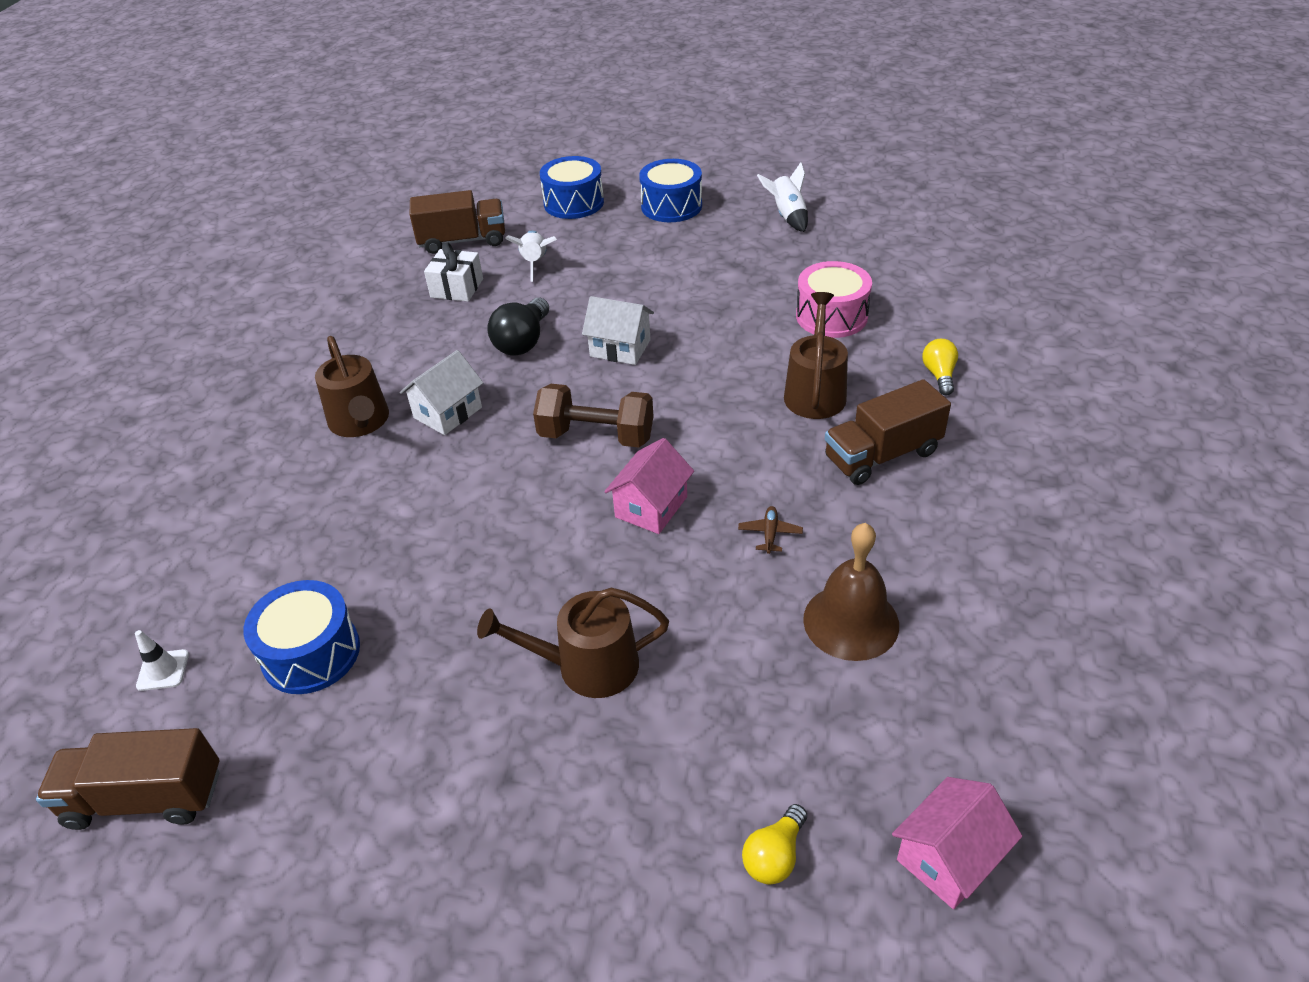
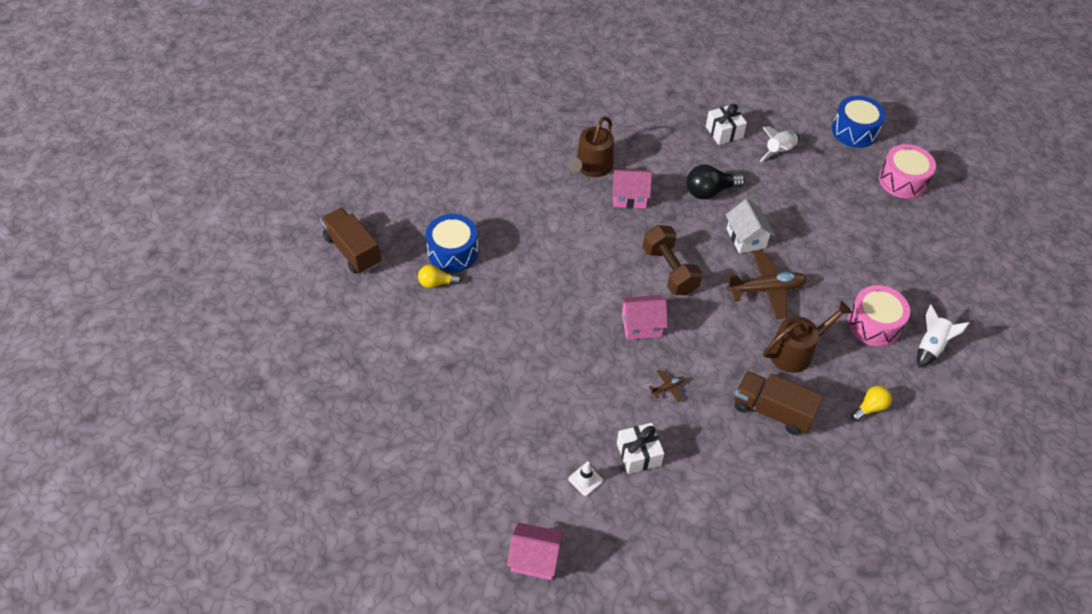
camera: 50 degrees right, 10 degrees up
(163, 670) = (406, 208): white traffic cone -> white traffic cone (585, 479)
(448, 413) = (629, 197): white house -> pink house
(463, 241) = (766, 105): brown truck -> none
(587, 666) = (526, 359): brown watering can -> none
(671, 206) = (902, 180): blue drum -> pink drum
(707, 370) = (765, 289): none -> brown plane
(774, 855) = (487, 488): yellow light bulb -> yellow light bulb (437, 283)
(787, 216) = (956, 246): white rocket -> white rocket (930, 346)
(851, 621) = (638, 454): brown bell -> white gift

